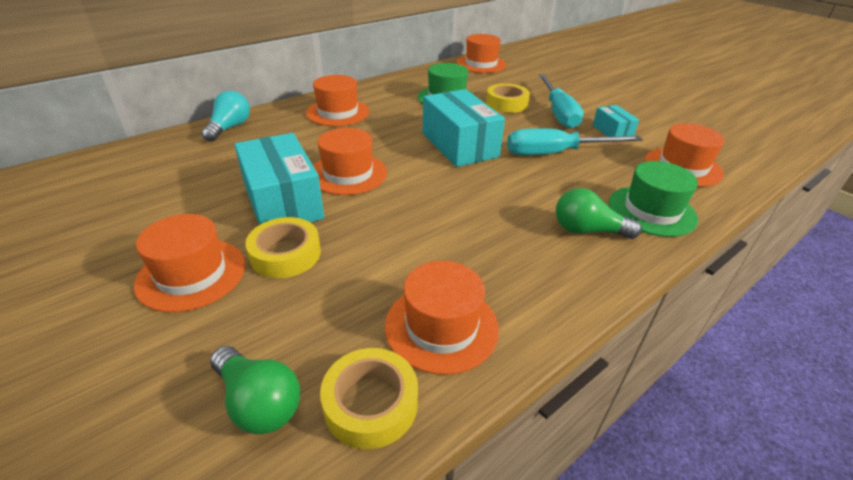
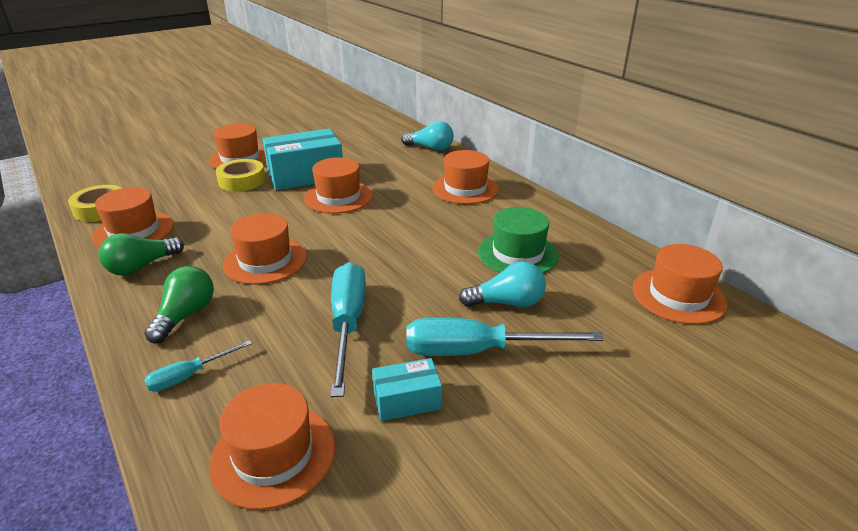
camera: 95 degrees right, 5 degrees down
(258, 402) = (130, 183): green light bulb -> green light bulb (142, 266)
(459, 145) = (382, 254): turquoise box -> none
(485, 201) = (265, 261): none -> orange hat
(506, 103) = (507, 303): yellow tape -> turquoise light bulb
(652, 210) = (189, 376): green hat -> turquoise screwdriver

